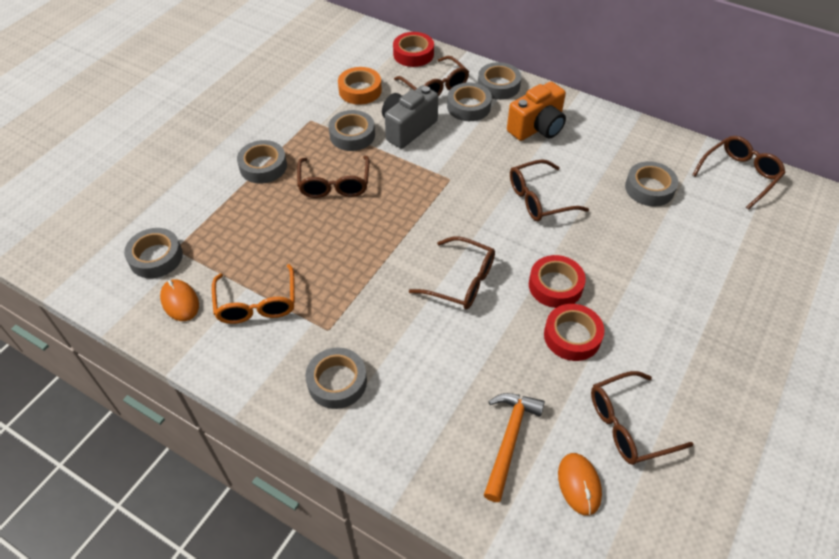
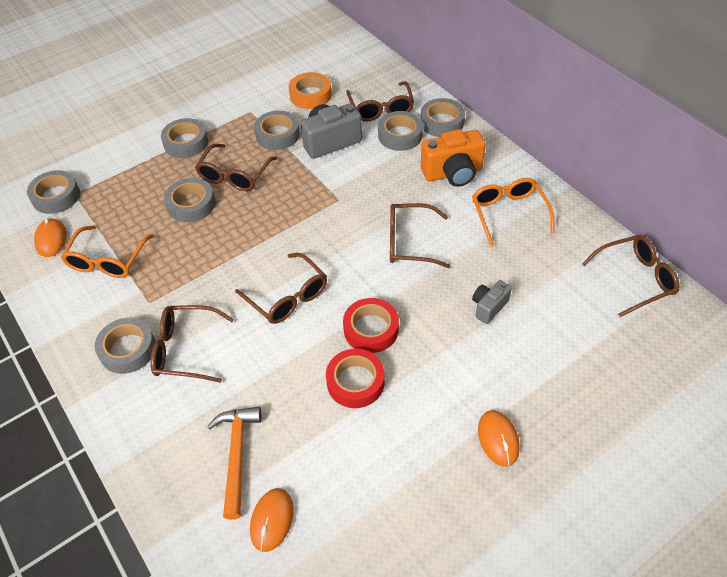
camera: 25 degrees right, 0 degrees up
(413, 54) = (380, 72): red tape -> none
(509, 440) = (237, 455): orange hammer -> orange hammer turned 45 degrees counterclockwise
(606, 150) = (508, 213): none -> orange glasses
(628, 425) = (353, 484): brown glasses -> brown glasses (185, 349)
(641, 234) = (489, 307): none -> grey camera
(649, 188) = (527, 264): grey tape -> grey tape (191, 204)
(719, 341) = (498, 439): none -> orange mouse

